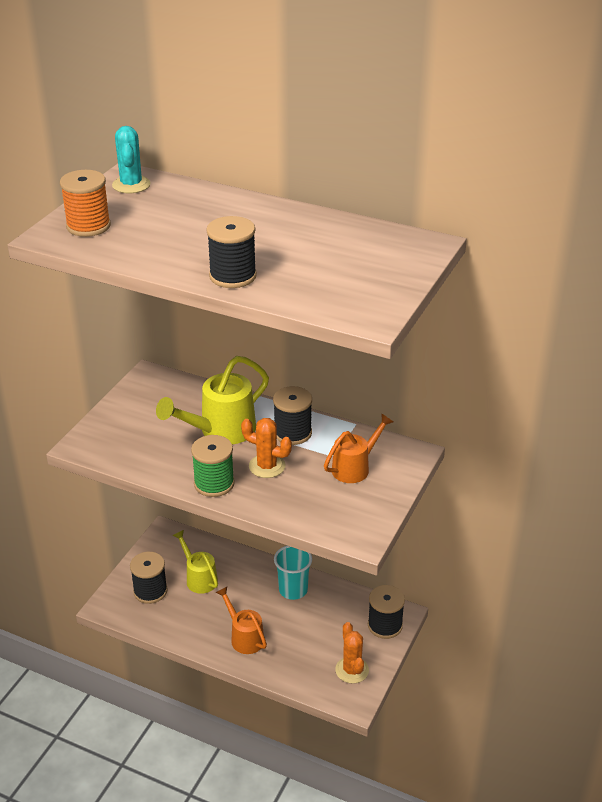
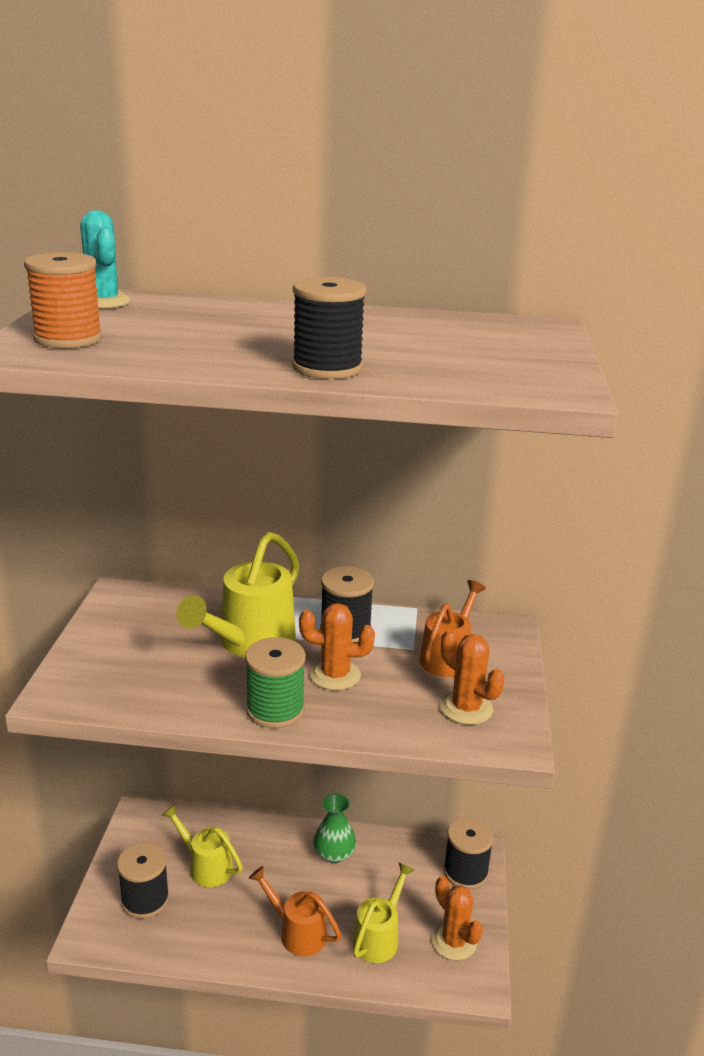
camera: 20 degrees left, 10 degrees down
(293, 590) = (334, 853): turquoise cup -> green vase
(300, 654) = (379, 937): none -> yellow watering can
(344, 508) = (466, 708): none -> orange cactus

